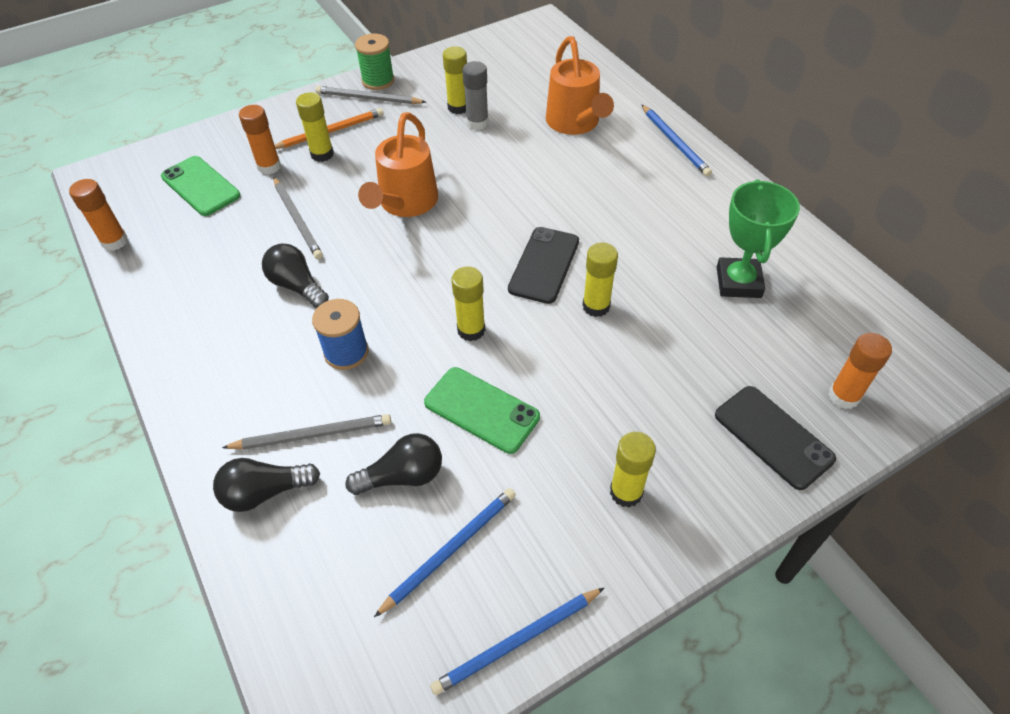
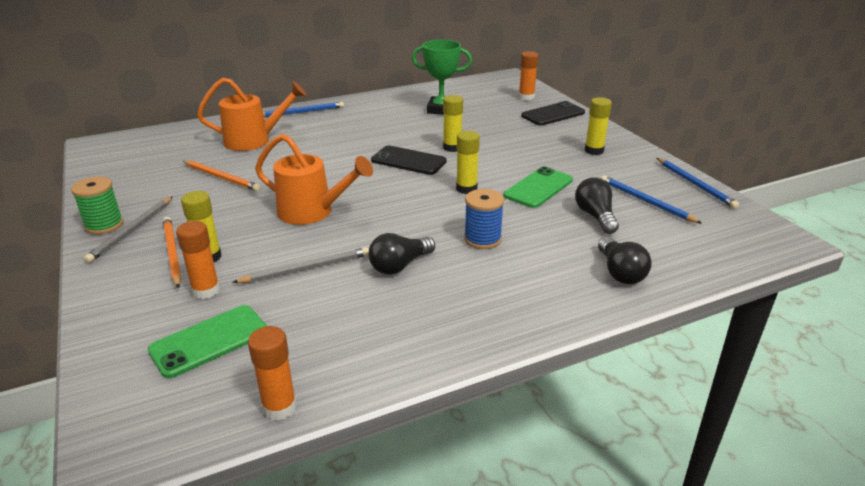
camera: 85 degrees left, 20 degrees down
(312, 435) = (564, 253): grey pencil -> none
(458, 107) = (191, 185): yellow glue stick -> none
(477, 123) = (221, 177): grey glue stick -> orange pencil

